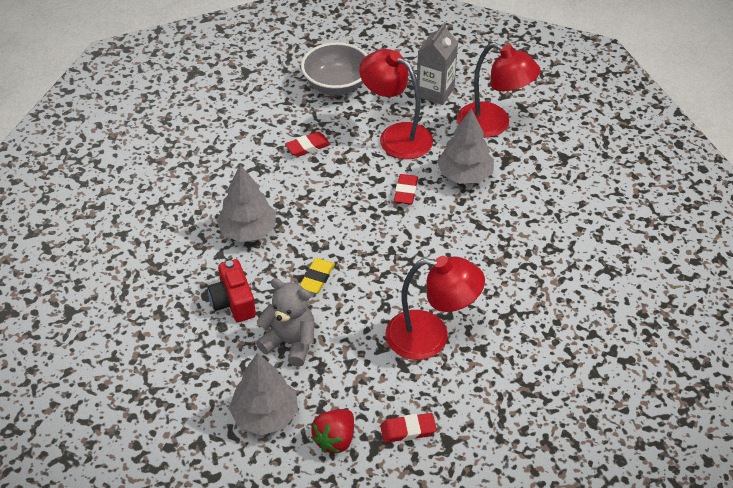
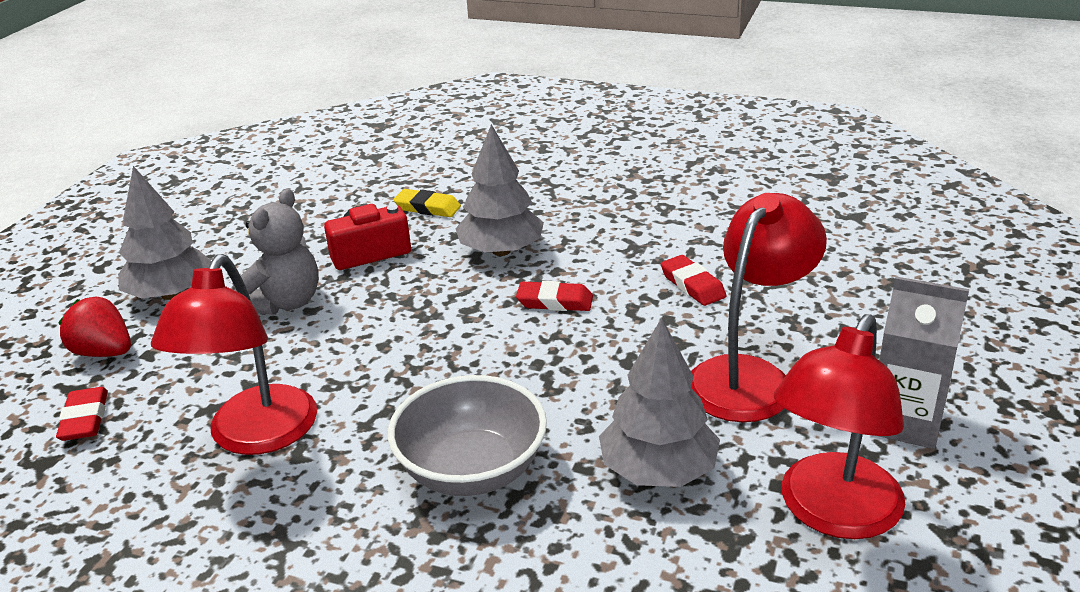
camera: 90 degrees right, 15 degrees down
(317, 278) = (402, 315): yellow eraser -> yellow eraser (427, 208)
(336, 85) = (865, 301): grey bowl -> grey bowl (472, 470)
(406, 192) = (600, 394): red eraser -> red eraser (555, 302)

